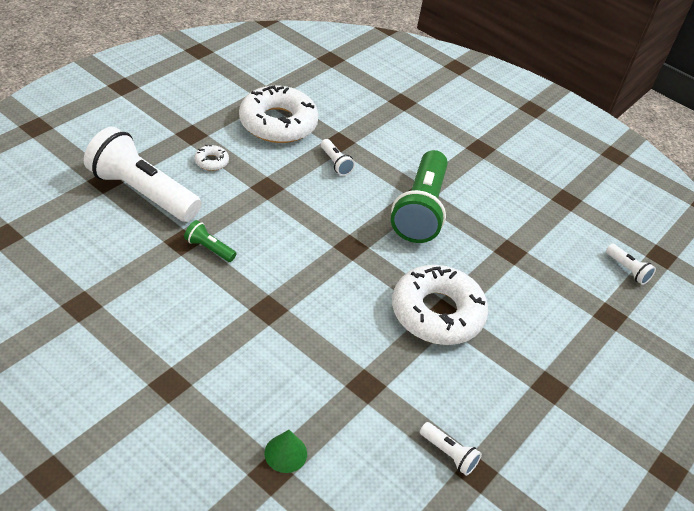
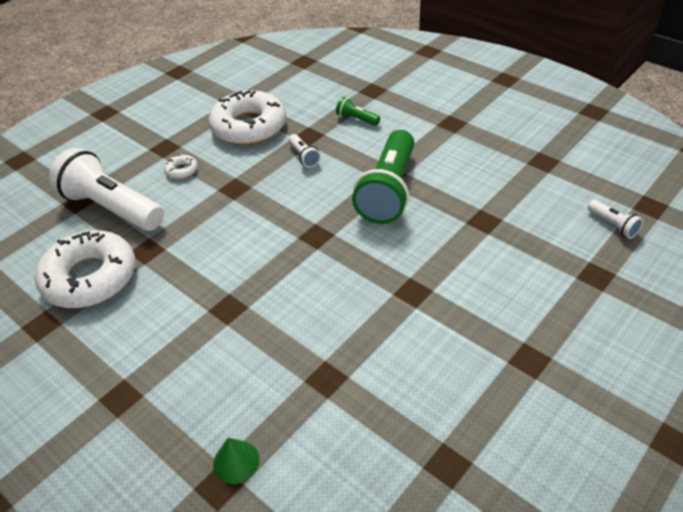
camera: 10 degrees right, 0 degrees up
(209, 248) = (172, 254): green flashlight -> green flashlight (357, 119)
(437, 313) = (405, 293): white donut -> white donut (90, 278)
(448, 454) = (415, 446): white flashlight -> none

